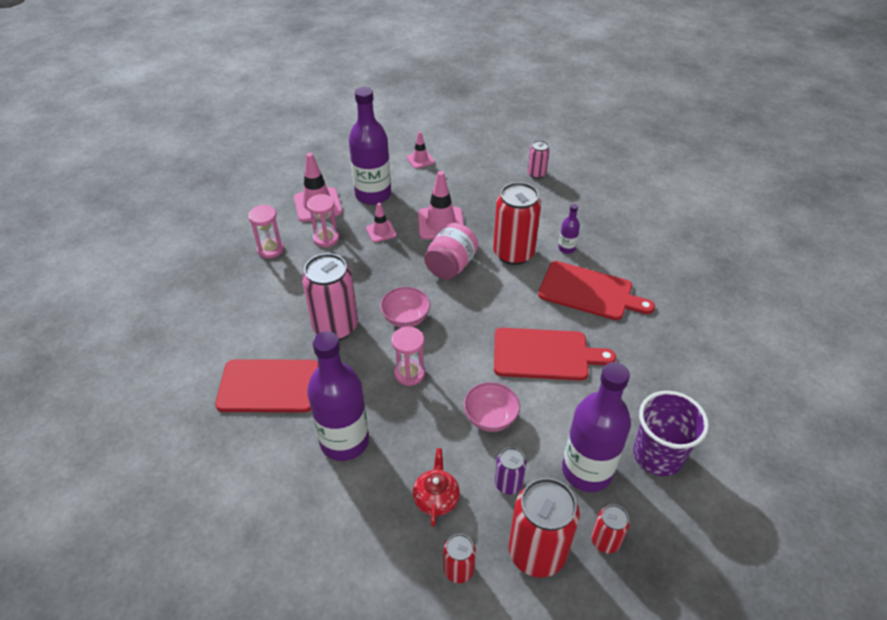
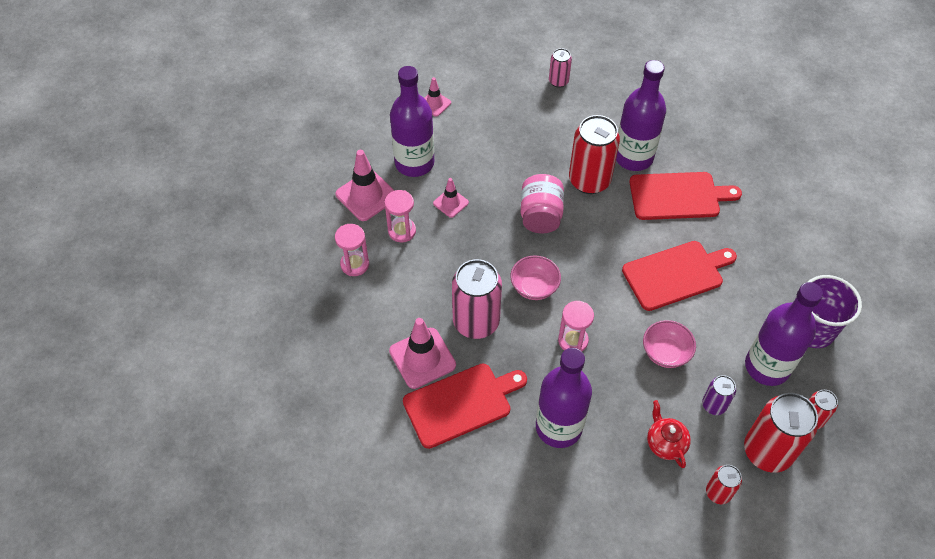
camera: 25 degrees left, 10 degrees up
(440, 223) = (502, 172): pink traffic cone -> pink traffic cone (422, 358)
(566, 248) = (633, 157): purple bottle -> purple bottle, size x2.28

